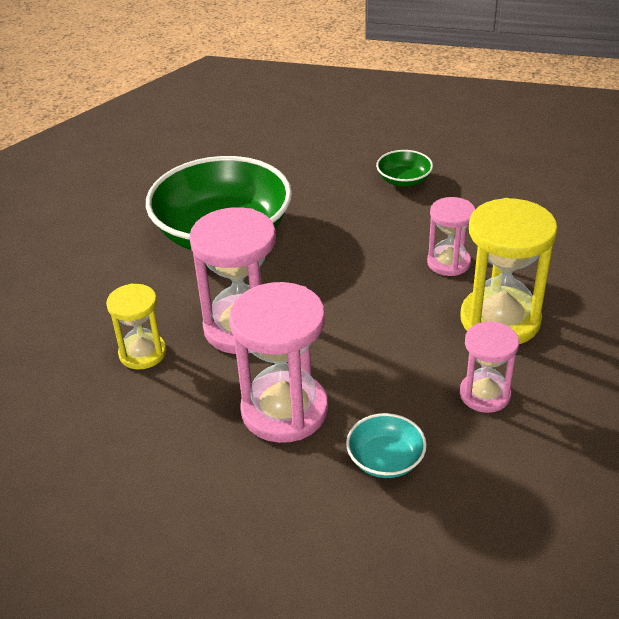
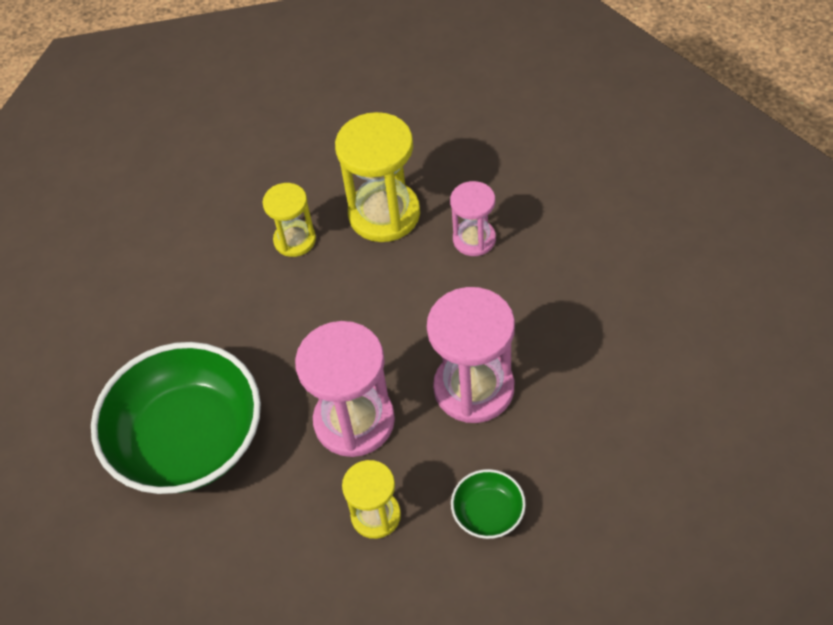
camera: 80 degrees left, 15 degrees up
(385, 459) = (539, 316): turquoise bowl -> none
(404, 180) = (143, 260): green bowl -> green bowl (488, 513)
(448, 263) = (295, 240): pink hourglass -> yellow hourglass

